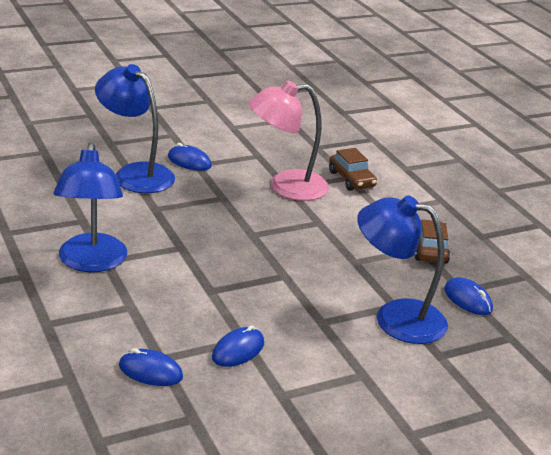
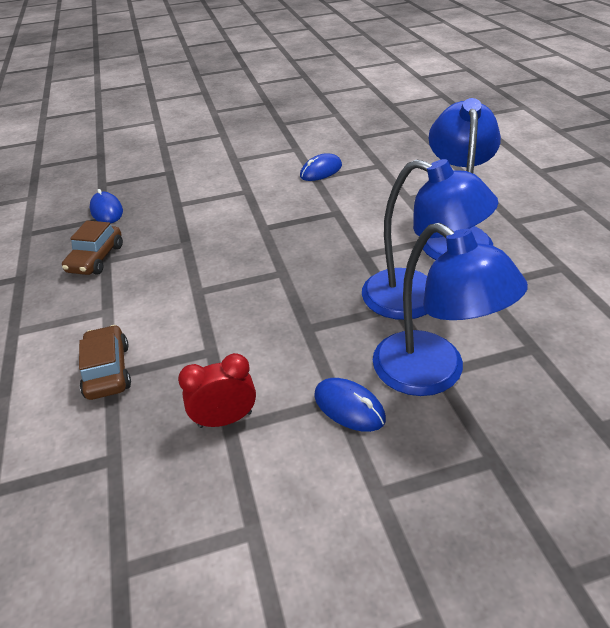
camera: 165 degrees left, 10 degrees up
(150, 371) = (386, 158): blue mouse -> none
(262, 158) = (225, 419): none -> red clock
(286, 186) = (212, 352): pink lamp -> none
(395, 318) = (183, 195): blue lamp -> blue lamp (417, 299)

